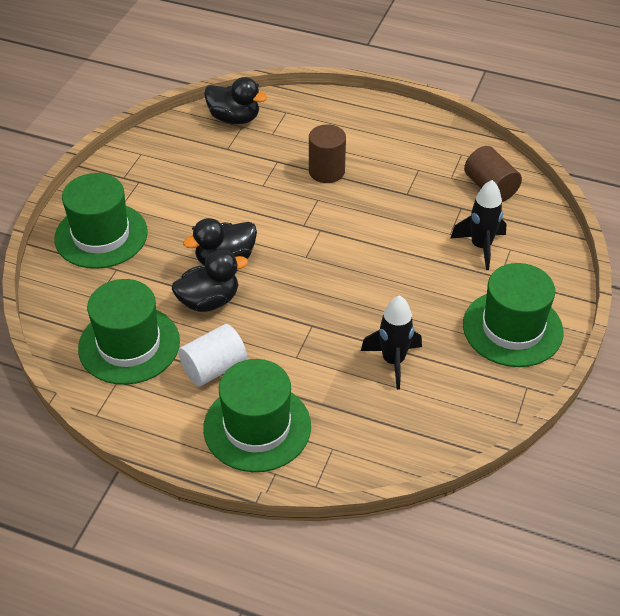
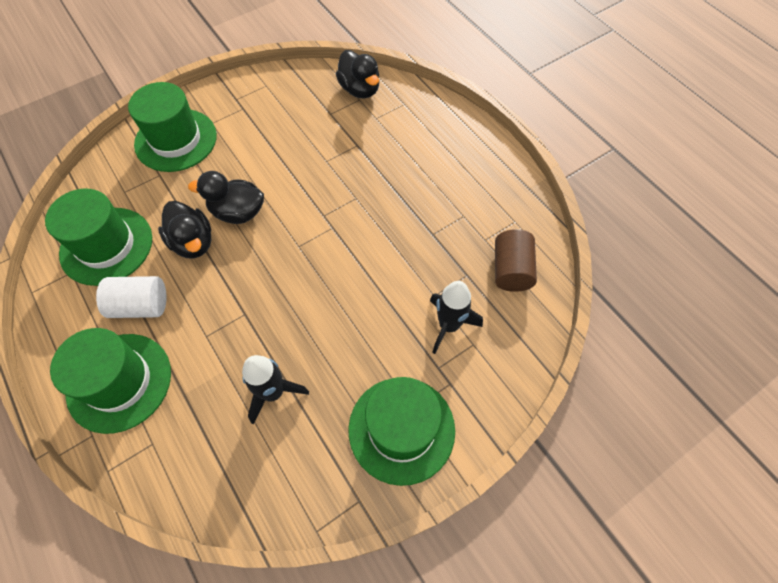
camera: 35 degrees right, 15 degrees up
(209, 301) = (193, 242): black duck -> black duck turned 45 degrees clockwise
(326, 171) = (386, 176): brown cylinder -> none

